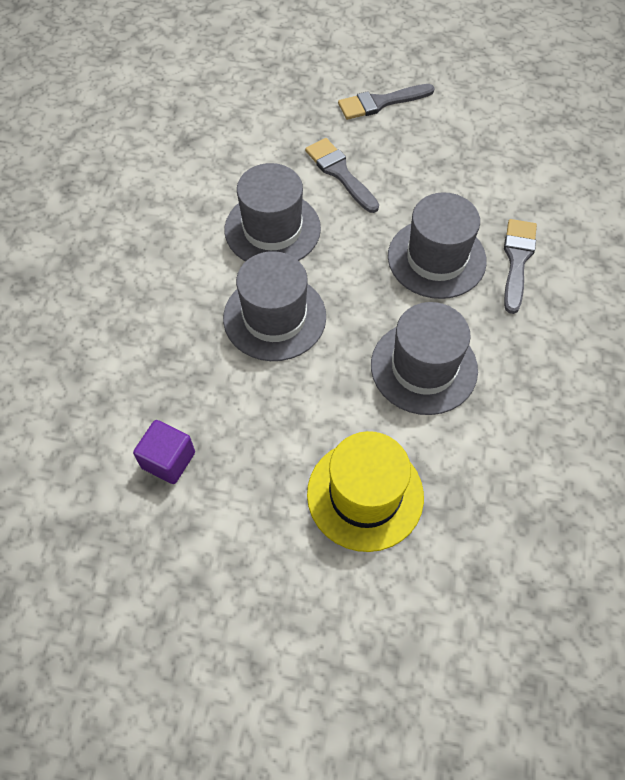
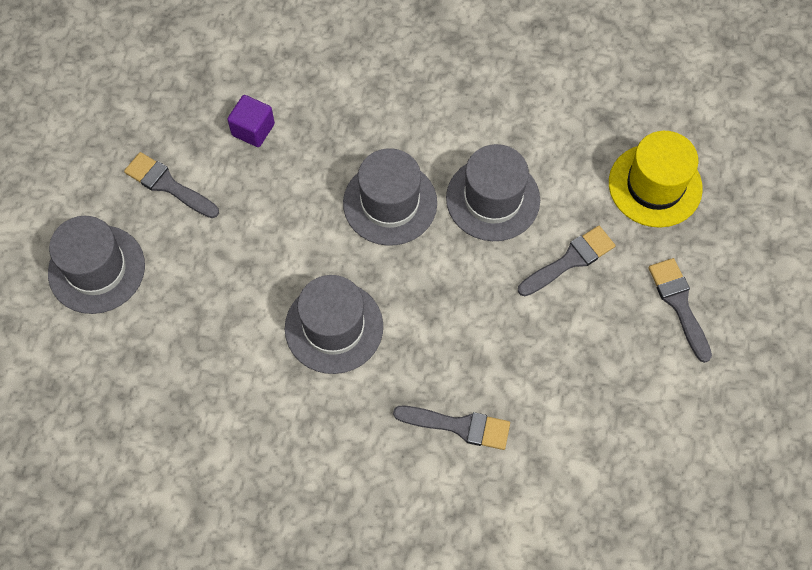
camera: 90 degrees right, 5 degrees up
(241, 559) = (168, 185): none -> grey brush
(365, 495) = (214, 274): yellow hat -> yellow hat (655, 185)
(436, 258) = (460, 347): grey hat -> grey hat (96, 269)

